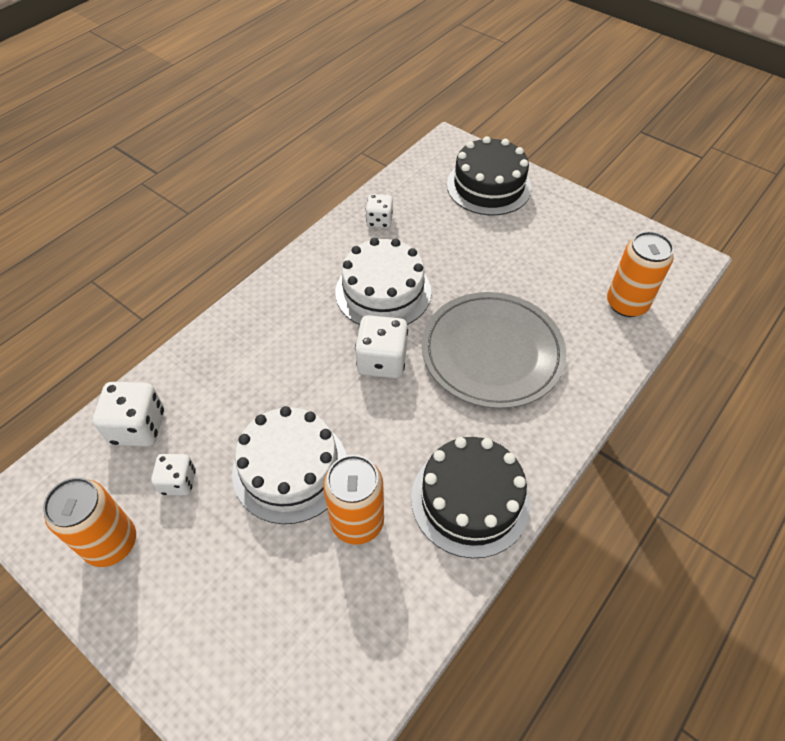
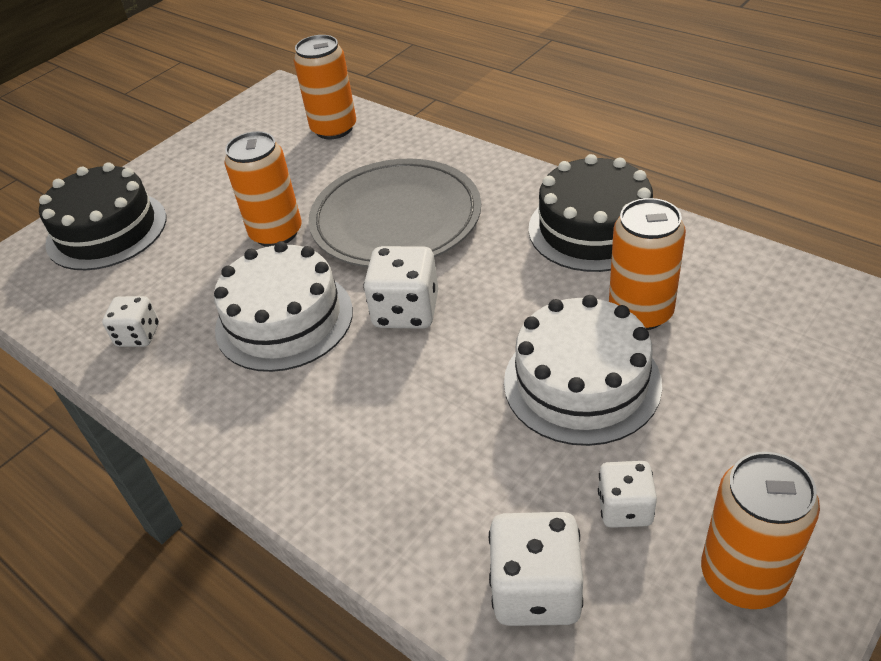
camera: 85 degrees left, 10 degrees down
(479, 278) = (276, 233): none -> orange can

